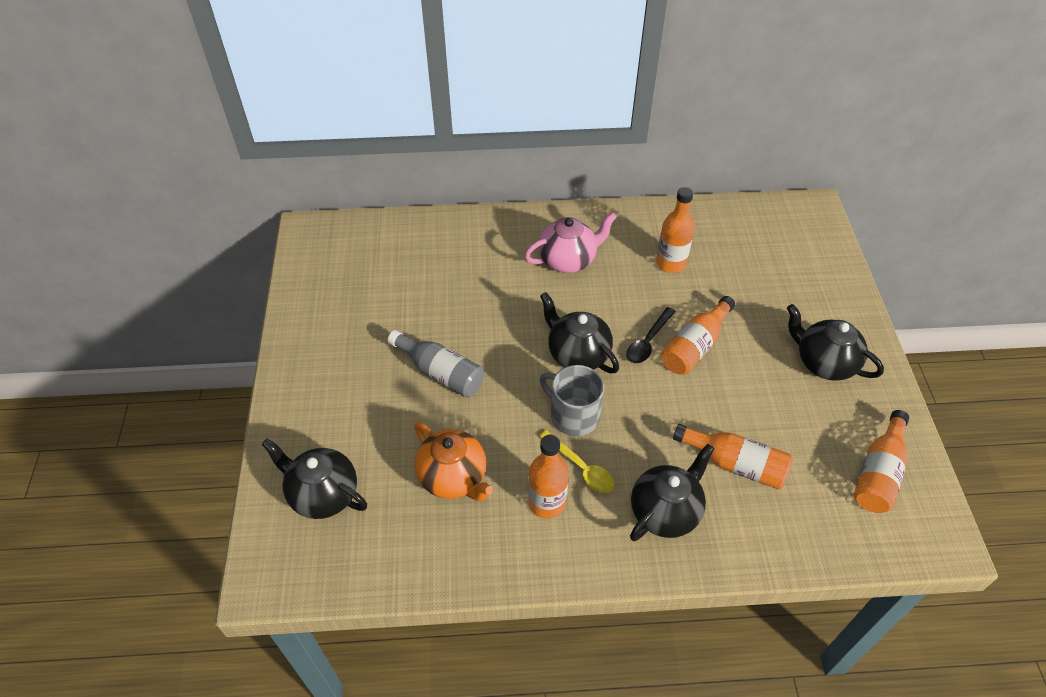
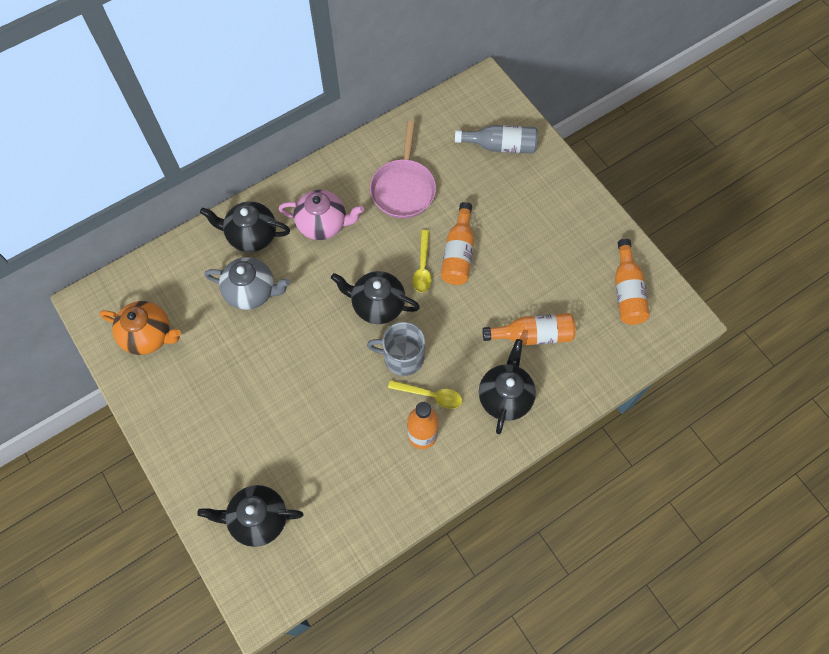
camera: 30 degrees left, 15 degrees up
(441, 372) = (283, 374): grey bottle -> grey bottle (500, 146)
(453, 477) = (345, 453): orange teapot -> orange teapot (149, 335)
(460, 286) = (252, 292): none -> grey teapot
(568, 260) = (323, 224): pink teapot -> pink teapot turned 60 degrees clockwise
(648, 341) = (422, 267): black spoon -> yellow spoon
(671, 263) = (403, 188): orange bottle -> pink pan
(824, 363) = (553, 221): black teapot -> black teapot (251, 236)

